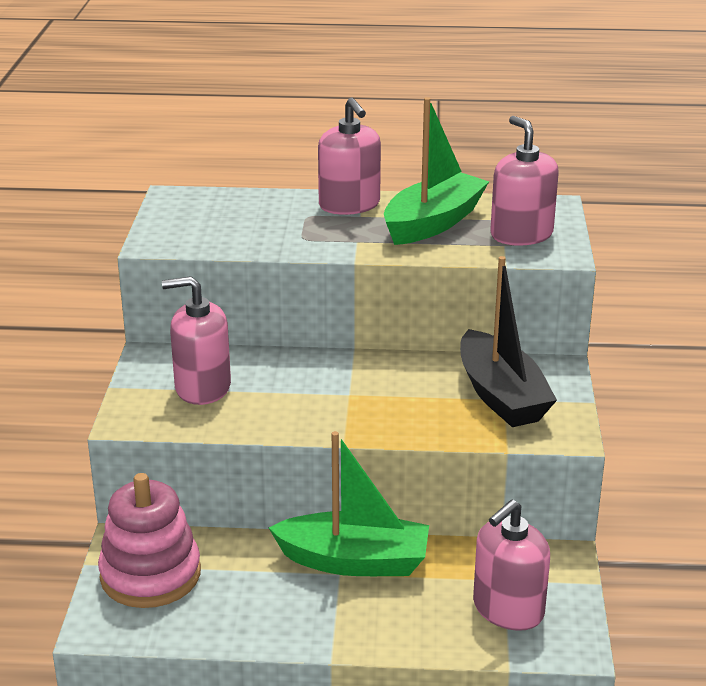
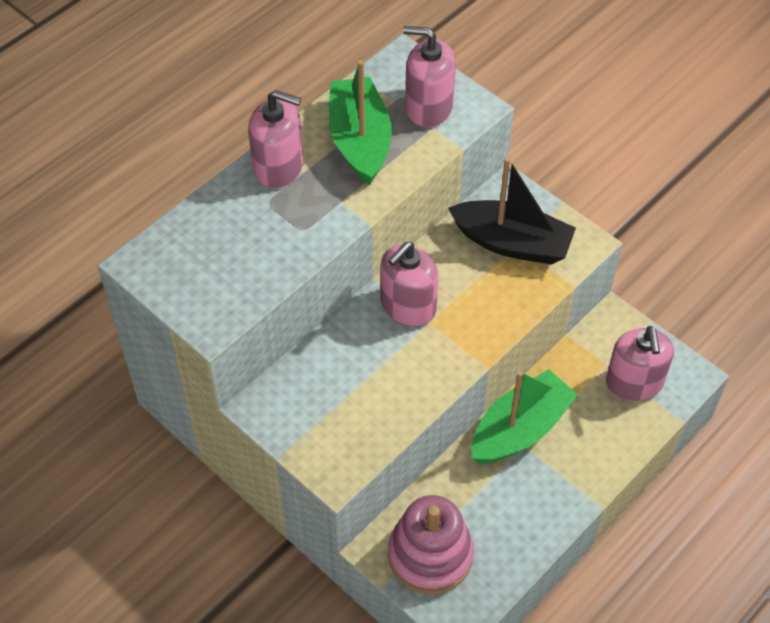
camera: 50 degrees left, 25 degrees up
(202, 387) = (337, 402): pink soap dispenser -> pink soap dispenser (408, 306)

